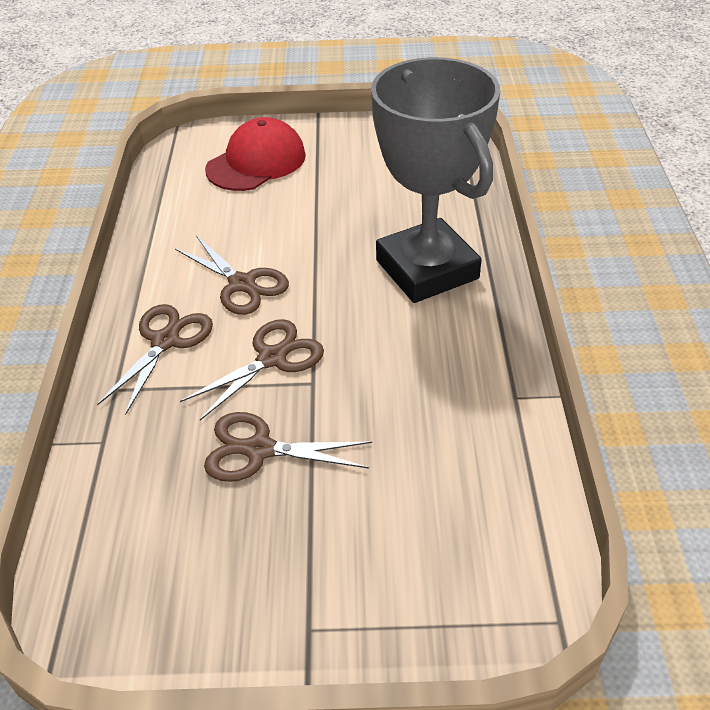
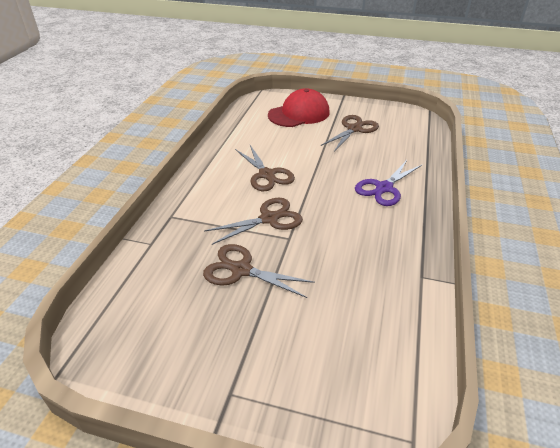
camera: 15 degrees right, 5 degrees down
(165, 341) = (210, 196): brown scissors -> brown scissors (354, 129)
(427, 269) = (384, 188): grey trophy -> purple scissors

